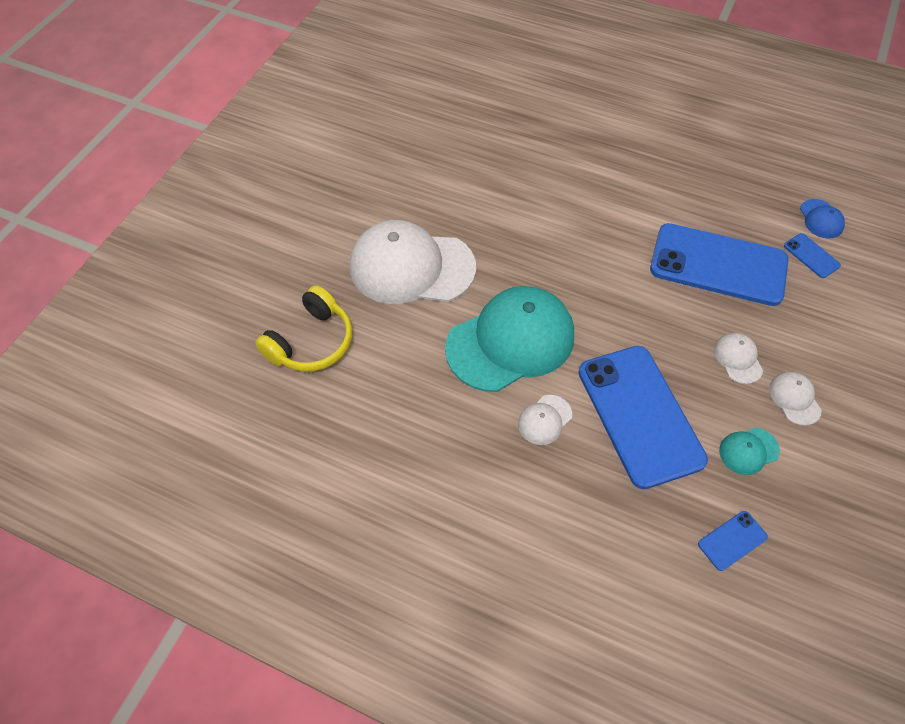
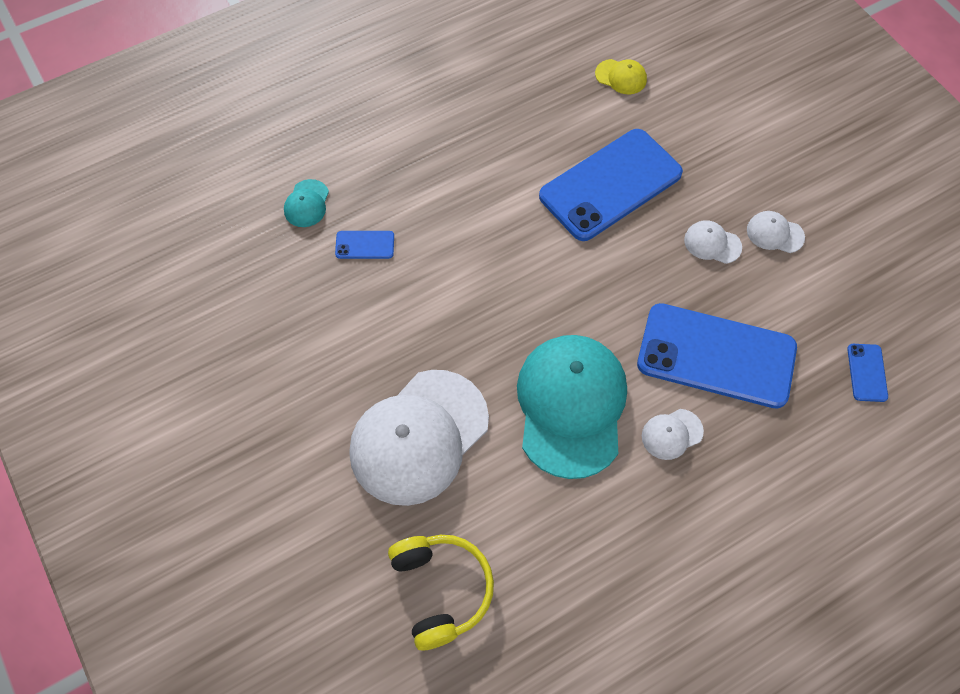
camera: 55 degrees left, 5 degrees up
(544, 420) = (672, 434): white cap -> white cap turned 75 degrees clockwise
(748, 451) = (799, 302): turquoise cap -> turquoise cap (307, 203)
(811, 256) = (651, 113): blue phone -> blue phone (365, 245)
(821, 219) = (621, 77): blue cap -> yellow cap

